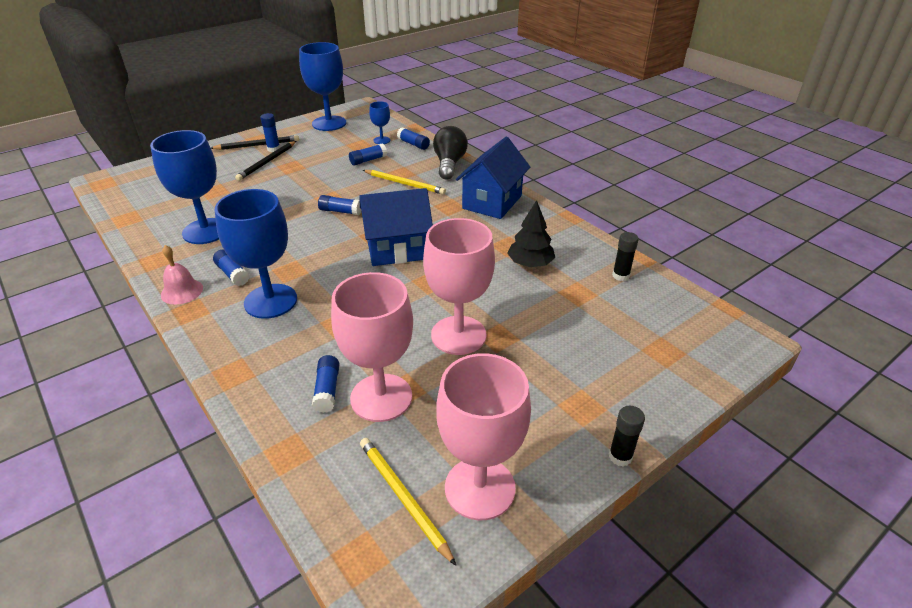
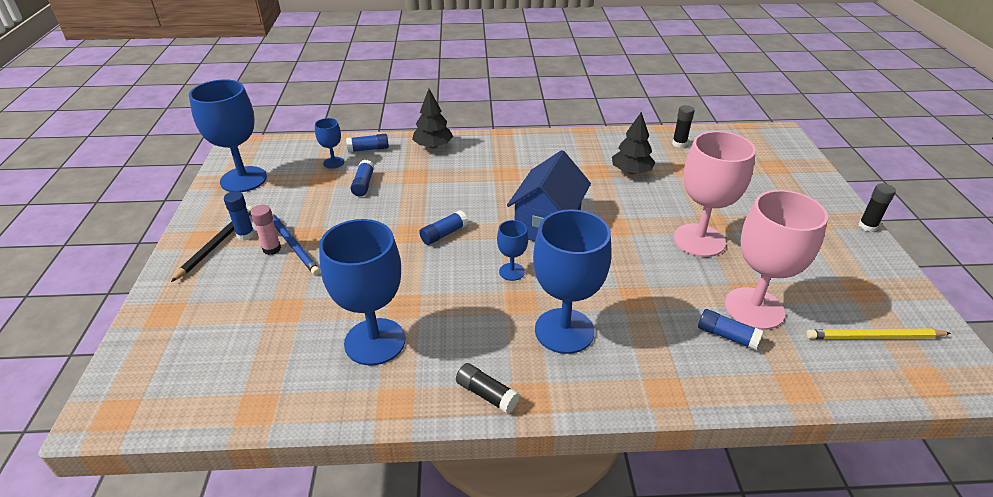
camera: 55 degrees left, 0 degrees up
(182, 291) = (486, 394): pink bell -> black glue stick
(232, 274) = (488, 344): blue glue stick -> none
(267, 162) = (272, 249): black pencil -> pink glue stick
(278, 166) = (293, 244): none -> blue pencil
(321, 254) = (511, 272): none -> blue goblet
(404, 184) = (438, 181): yellow pencil -> none
(449, 164) = (433, 146): black light bulb -> black tree
(480, 488) = (876, 296): pink goblet -> none
(492, 202) = (523, 152): blue house -> none

